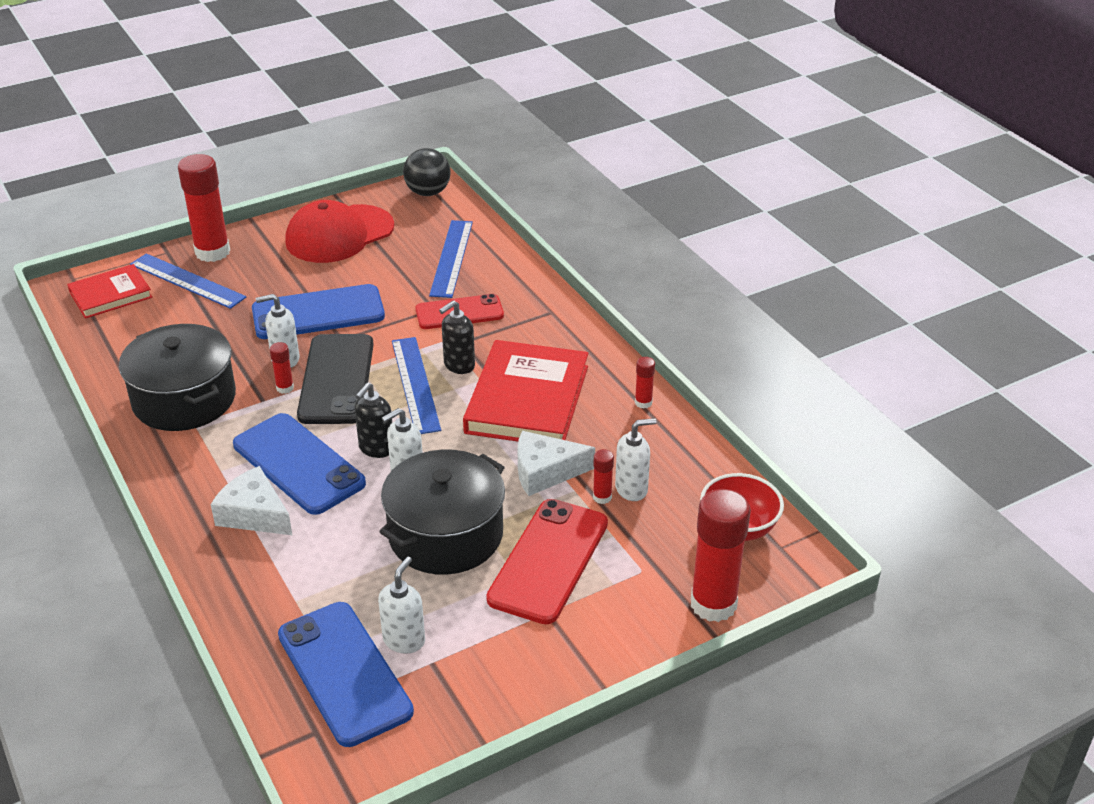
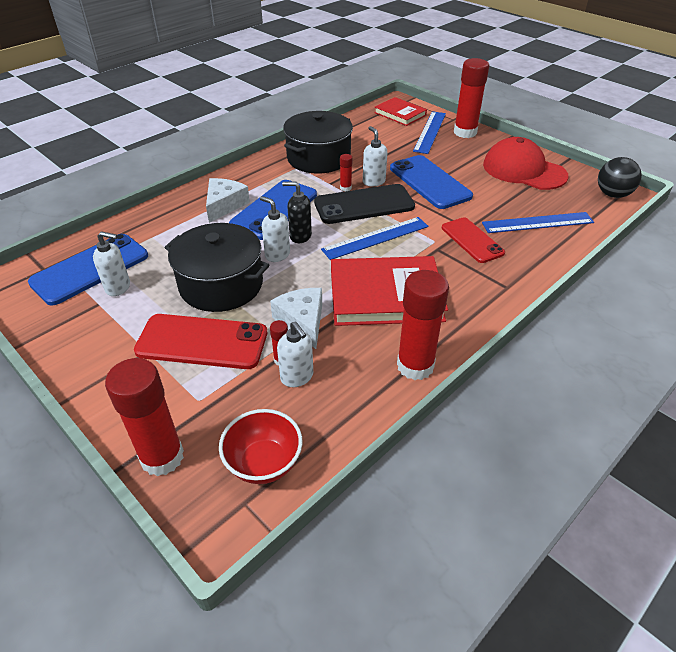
camera: 75 degrees right, 5 degrees up
(459, 365) = (408, 253): black soap dispenser -> none
(643, 402) = (415, 366): red glue stick -> red glue stick, size x2.25

